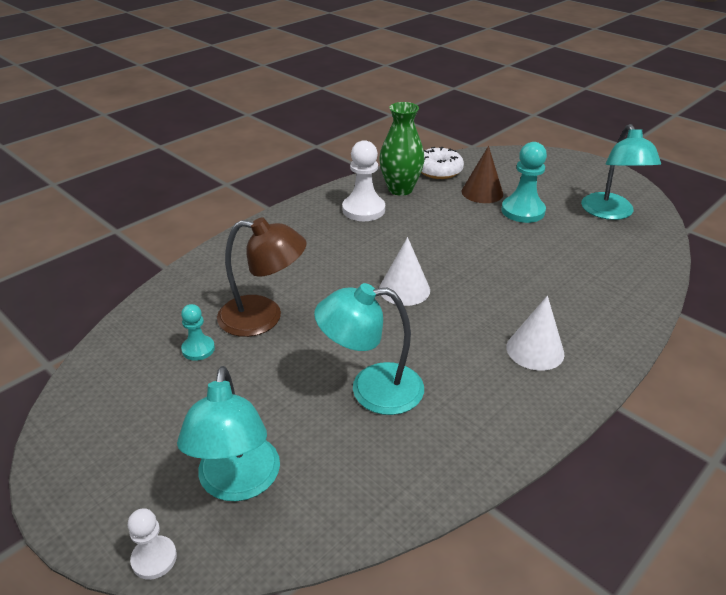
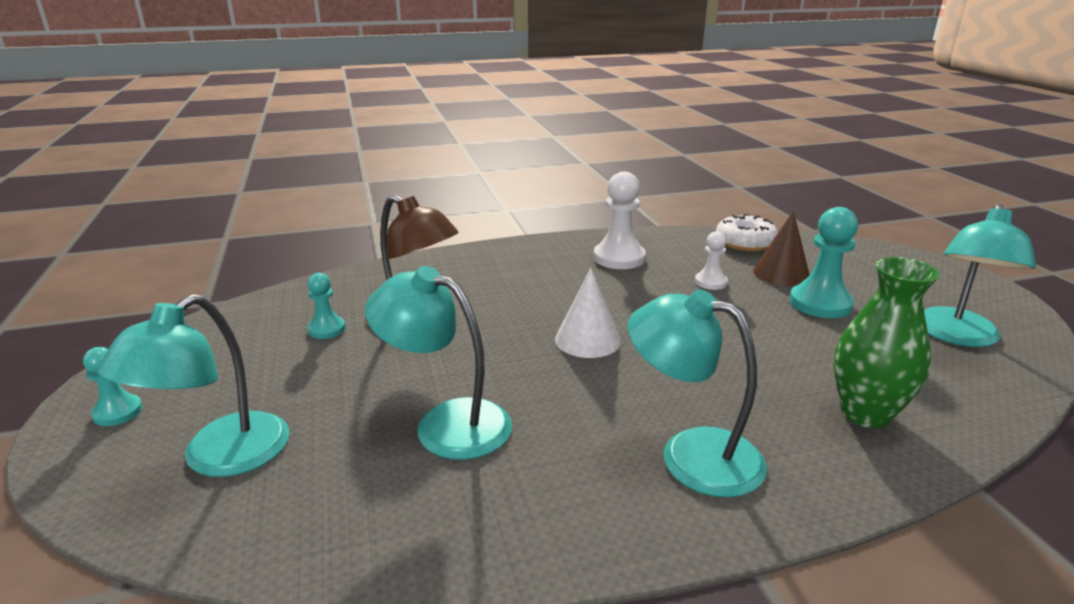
camera: 30 degrees right, 10 degrees down
(102, 487) = (118, 412): none -> turquoise pawn
(154, 558) = (76, 492): white pawn -> white pawn (710, 282)
(400, 189) = (680, 249): green vase -> green vase (865, 413)
(535, 350) = (691, 454): white cone -> turquoise lamp

